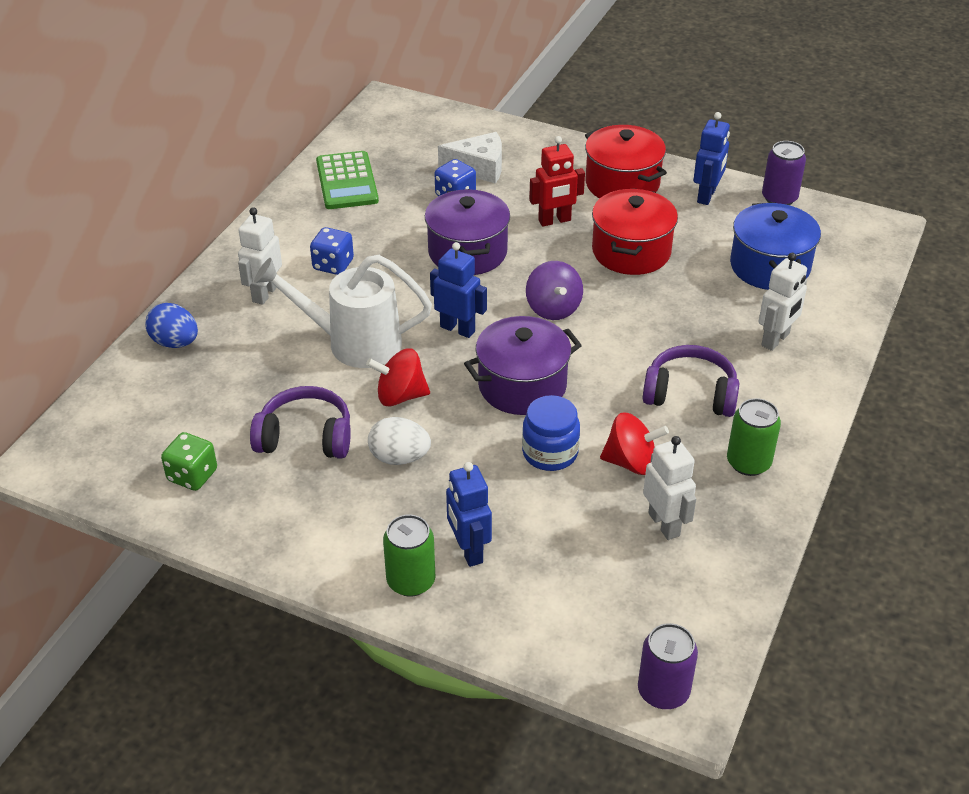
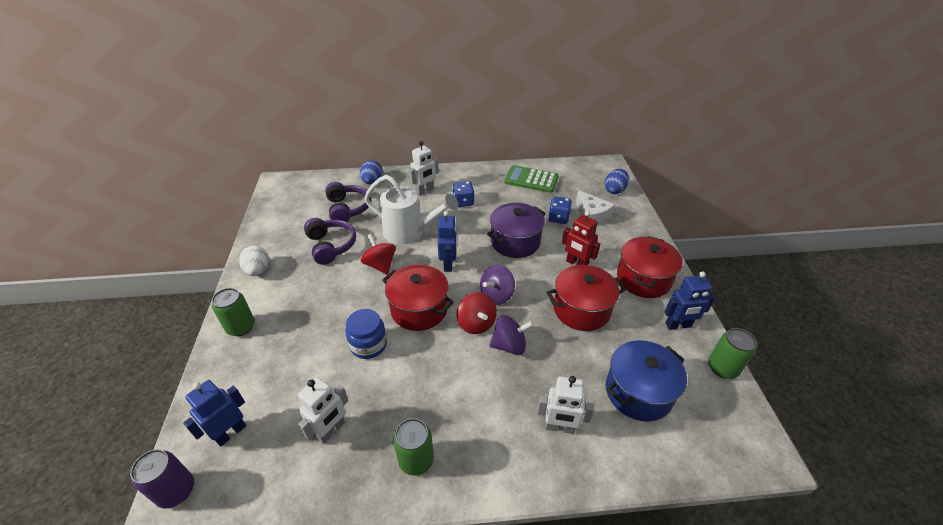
camera: 60 degrees right, 0 degrees up
(192, 475) = (287, 223): green dice -> none
(264, 293) = (425, 191): white robot -> white robot turned 150 degrees clockwise
(347, 181) = (531, 179): green calculator -> green calculator turned 60 degrees clockwise
(353, 343) = (410, 232): white watering can -> white watering can turned 135 degrees clockwise
(399, 457) = (333, 284): white egg -> white egg (258, 271)
(445, 124) = (614, 190): none -> blue egg
(468, 550) = (272, 341): blue robot -> blue robot (230, 433)
(522, 386) = (419, 309): purple pot -> red pot
(631, 462) = (381, 389): red spinning top -> red spinning top (476, 323)
(642, 331) = (509, 345): none -> purple spinning top
(690, 394) = (465, 396): purple headphones -> purple headphones (347, 209)
(779, 198) = (722, 368): purple can -> green can

